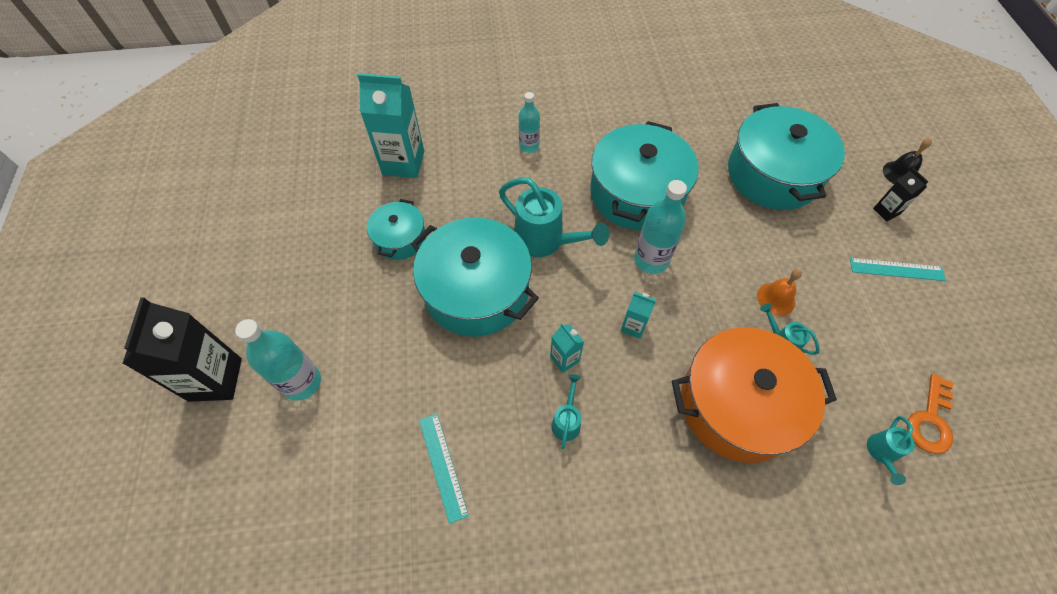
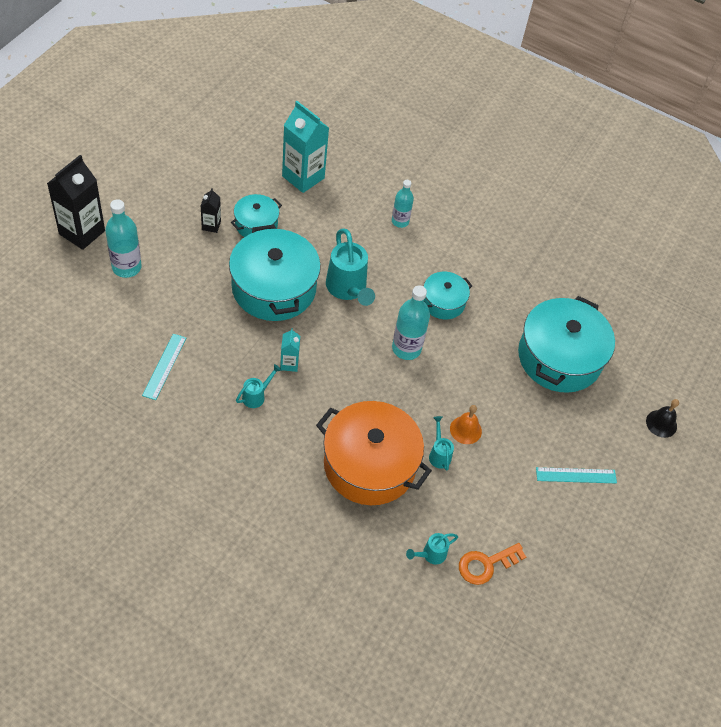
camera: 30 degrees right, 5 degrees down
(633, 326) = (351, 377): turquoise carton -> none
(637, 193) = (443, 302): turquoise pot -> turquoise pot, size x0.53
(886, 211) = (616, 438): black carton -> black carton (211, 225)
(896, 269) = (576, 475): turquoise ruler -> turquoise ruler turned 45 degrees counterclockwise

